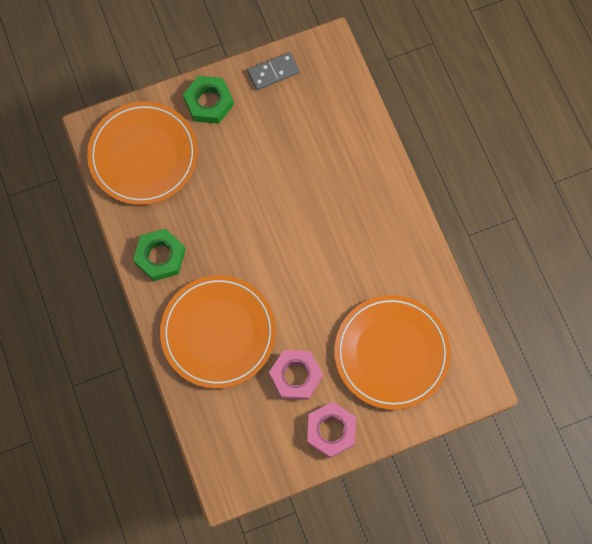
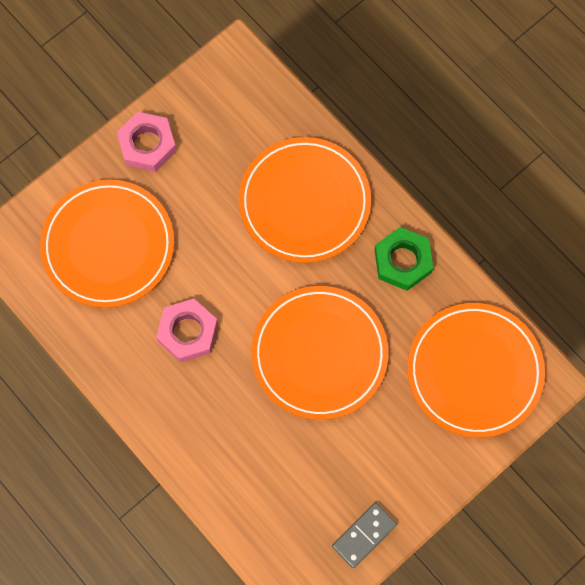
camera: 160 degrees right, 0 degrees up
(209, 102) = (426, 466): green nut -> none
(254, 208) = (319, 354): none -> orange plate
(295, 376) = (204, 186): pink nut -> pink nut (188, 332)

